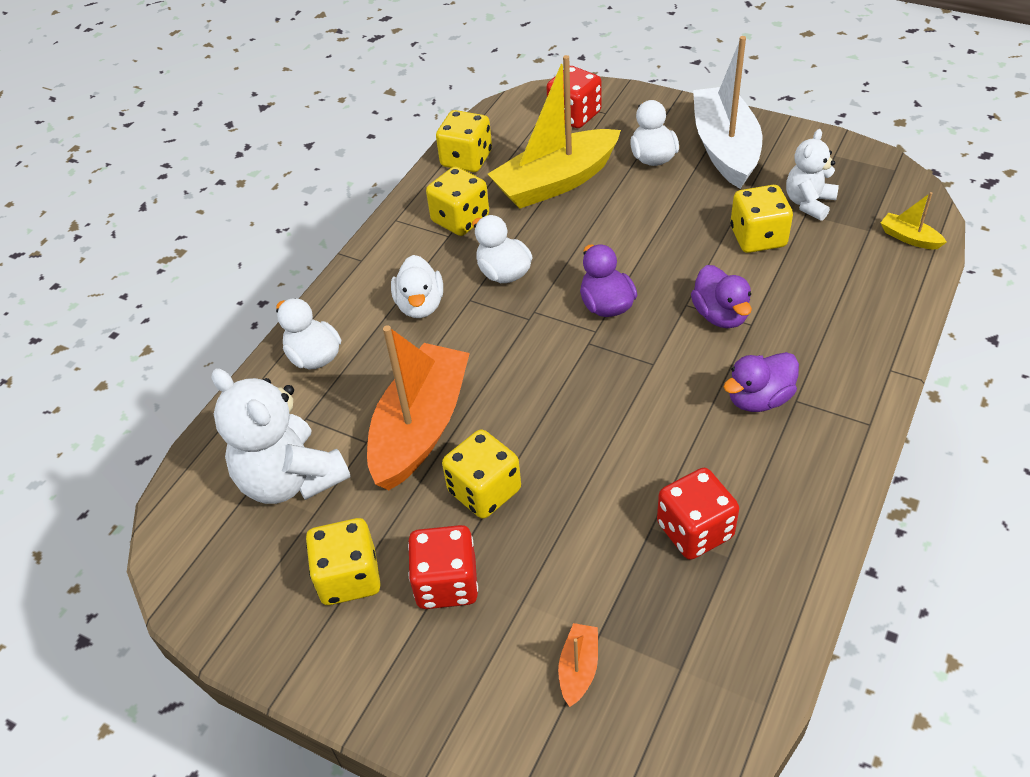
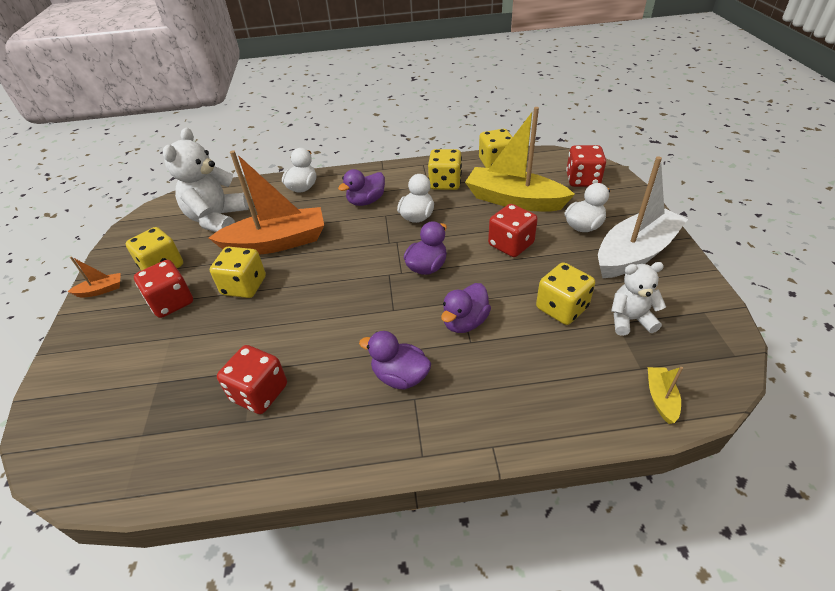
camera: 55 degrees right, 5 degrees down
(420, 305) = (366, 201): white duck -> purple duck
(578, 668) = (128, 384): orange boat -> orange boat (101, 290)
(631, 223) = (511, 244): none -> red dice

